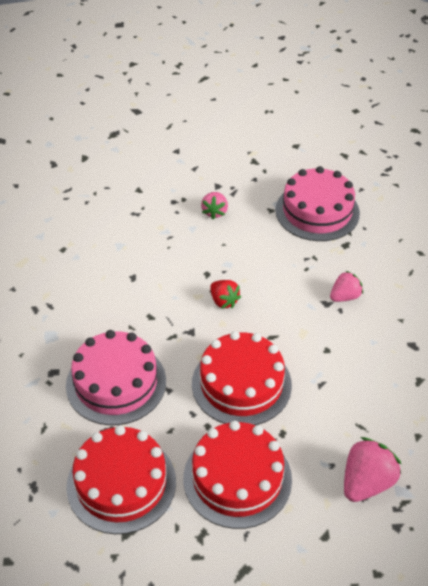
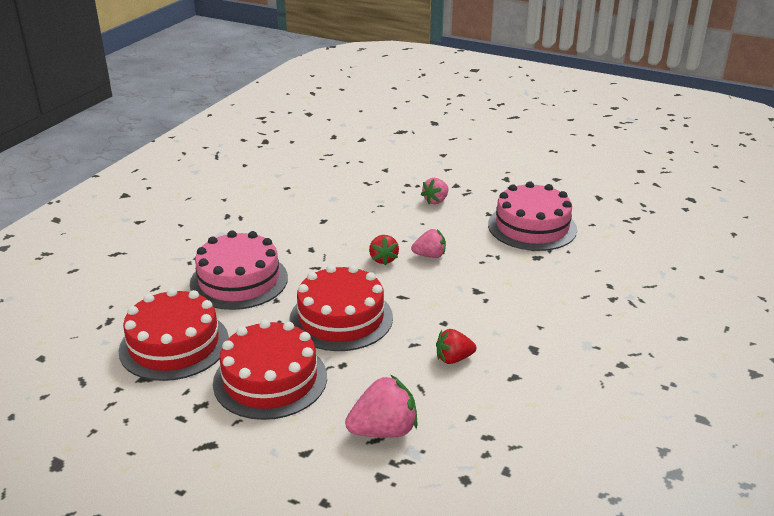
camera: 30 degrees right, 15 degrees down
(345, 296) = (499, 292): pink strawberry -> pink strawberry (430, 255)
(363, 384) = (453, 359): none -> red strawberry

